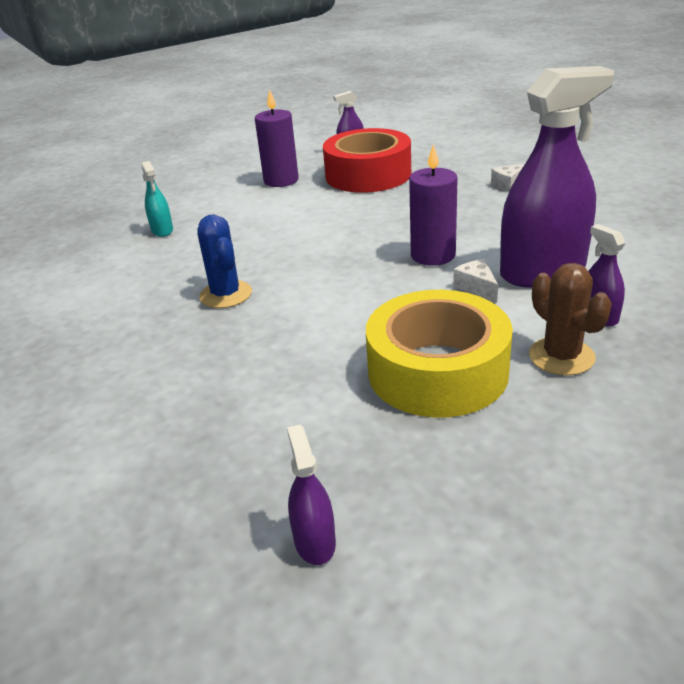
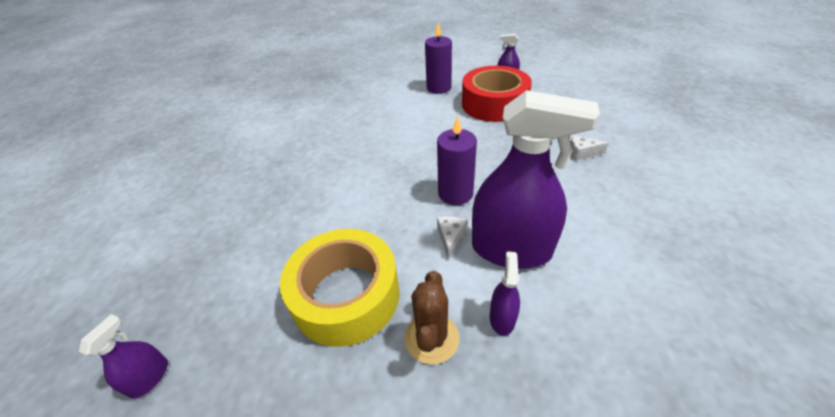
camera: 35 degrees right, 10 degrees up
(162, 230) = (340, 101): turquoise spray bottle -> none
(226, 295) = (315, 164): blue cactus -> none

